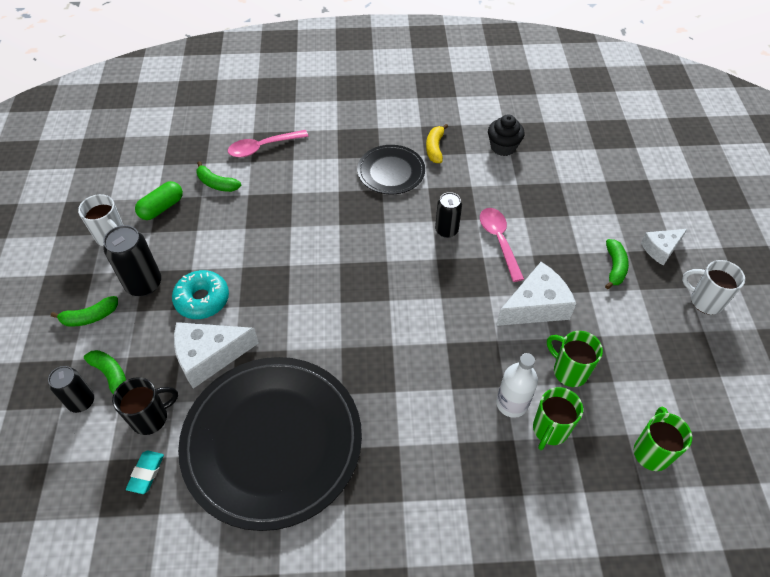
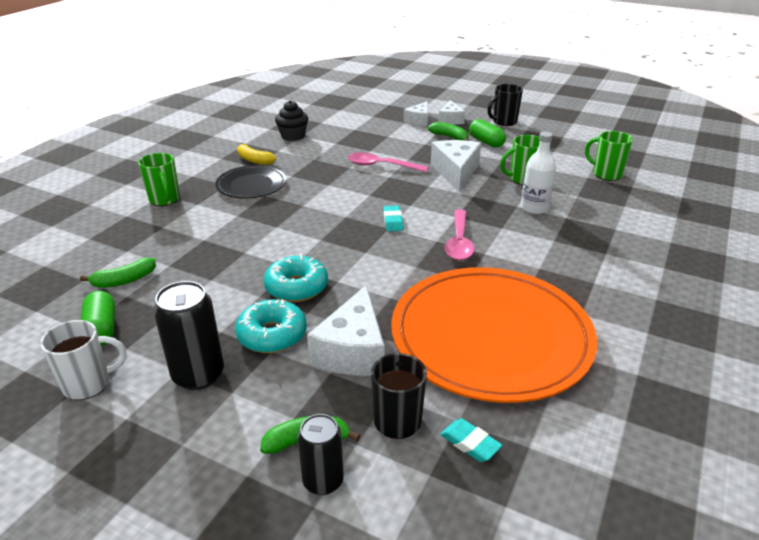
camera: 60 degrees left, 20 degrees down
(90, 317) = (196, 439): green banana -> none
(262, 147) = (119, 239): pink spoon -> pink spoon (459, 242)
(265, 283) = (296, 287): none -> turquoise donut
(272, 442) = (490, 337): black plate -> orange plate
(402, 298) = (393, 221): none -> turquoise eraser
(446, 230) = (345, 182): black can -> none
(550, 430) = (567, 201): green mug -> green mug (165, 200)
(631, 223) = (419, 120): none -> white cheese
(632, 304) = (486, 142): none -> green capsule
(705, 301) = (504, 122): white mug -> black mug

